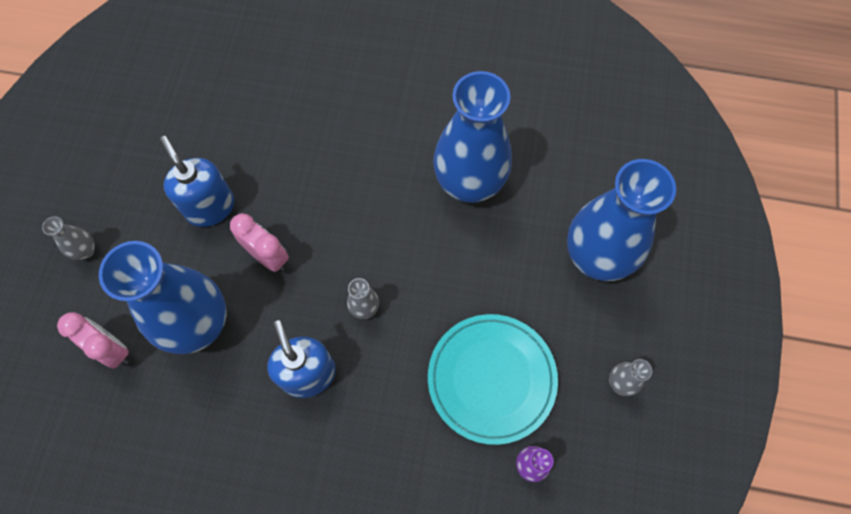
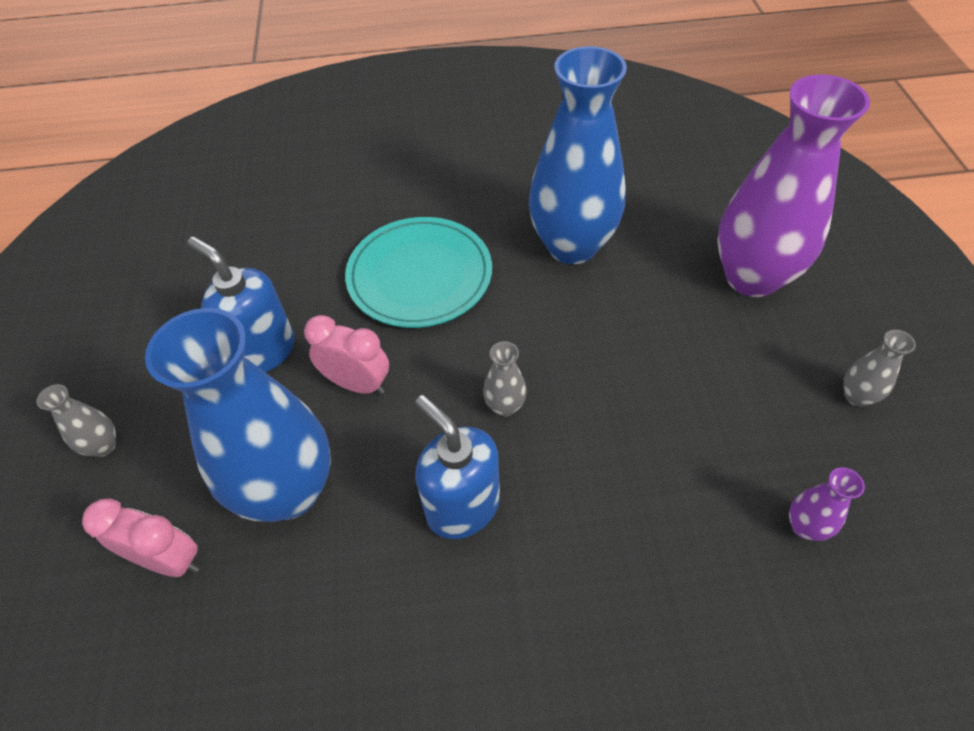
camera: 15 degrees left, 15 degrees down
(491, 379) = (702, 439): turquoise plate -> turquoise plate (420, 276)
(596, 257) = (751, 277): blue vase -> purple vase

